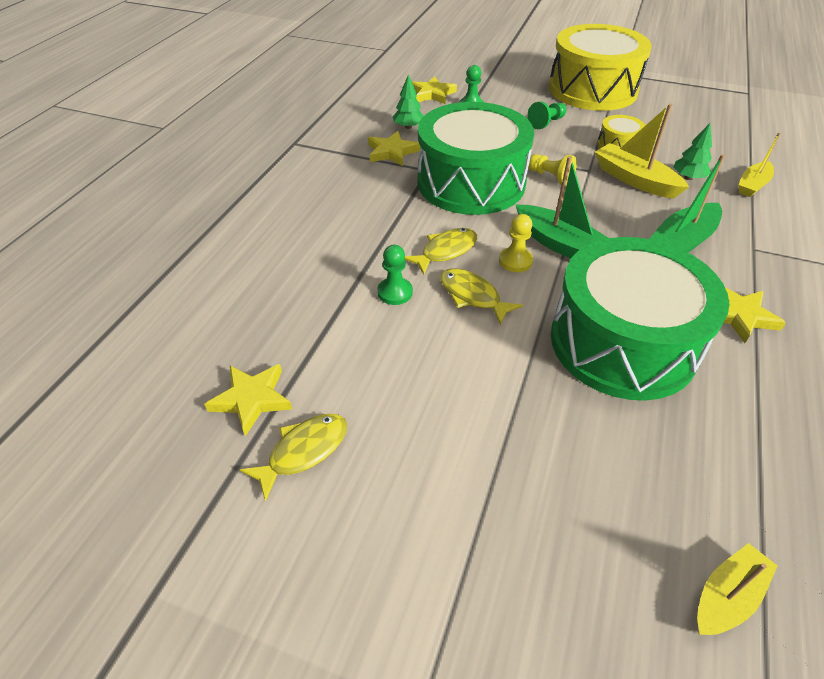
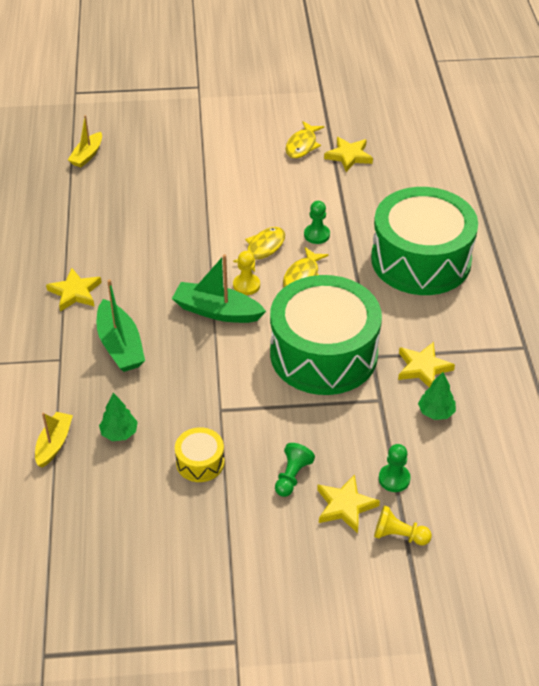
camera: 155 degrees right, 0 degrees up
(432, 94) = (454, 486): yellow star -> yellow star (345, 506)
(472, 296) = (263, 249): yellow fish -> yellow fish turned 75 degrees counterclockwise
(550, 177) = (255, 387): yellow pawn -> yellow pawn (399, 535)
(592, 90) = (261, 577): yellow drum -> none
(623, 342) = (152, 249): green drum -> green drum (421, 260)
(634, 180) = (172, 411): yellow boat -> none
(681, 243) = (120, 345): green boat -> green boat turned 135 degrees clockwise

